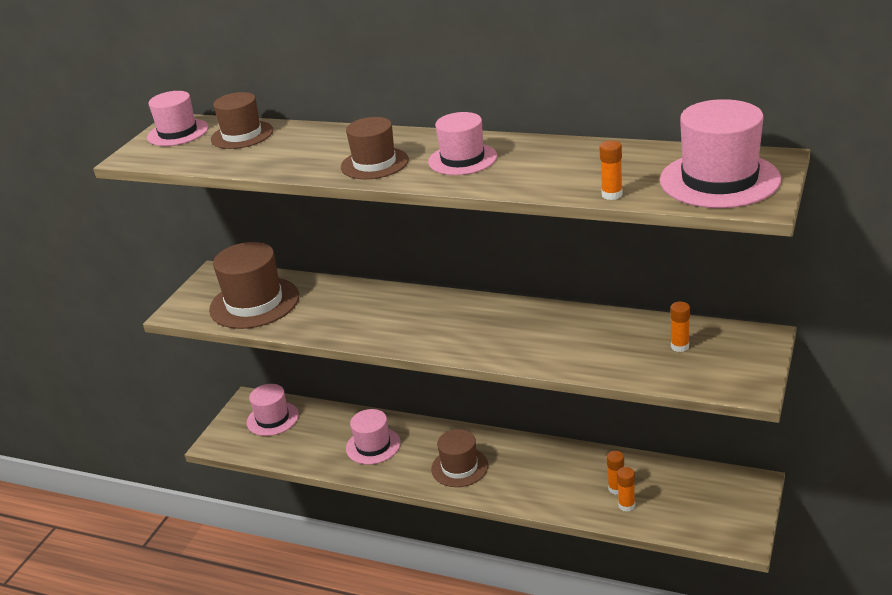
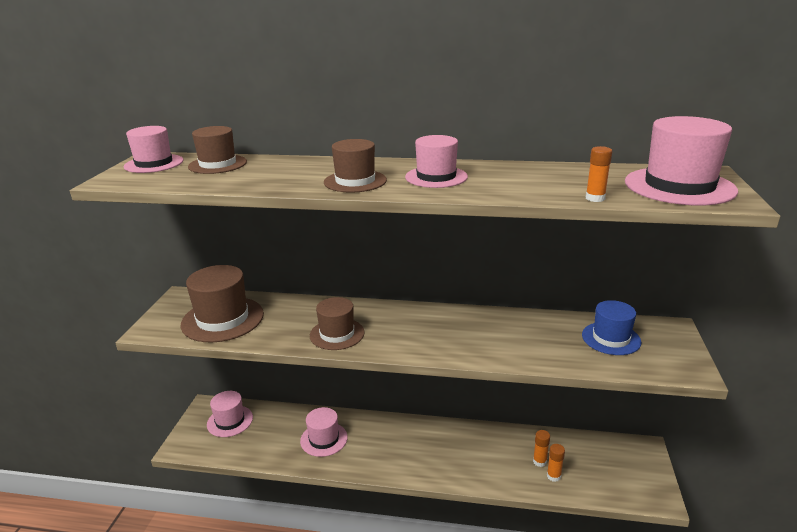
camera: 15 degrees left, 5 degrees down
(459, 467) = (403, 453): brown hat -> brown hat (337, 334)
(679, 346) = (611, 338): orange glue stick -> blue hat

